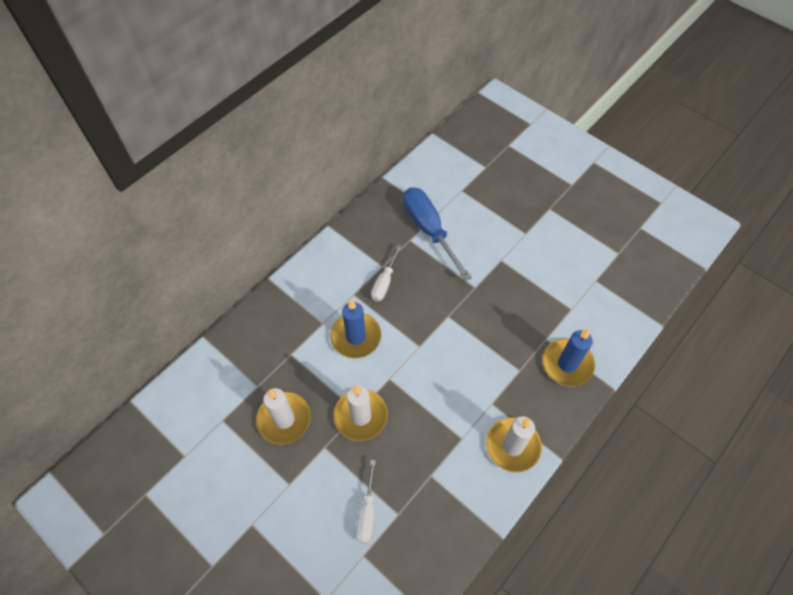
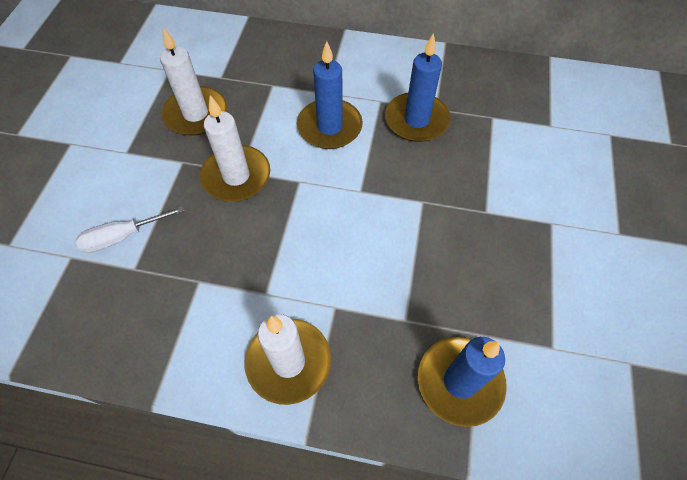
camera: 60 degrees right, 0 degrees up
(384, 283) = (416, 120): white screwdriver -> blue candle
(428, 229) = (523, 128): blue screwdriver -> none

